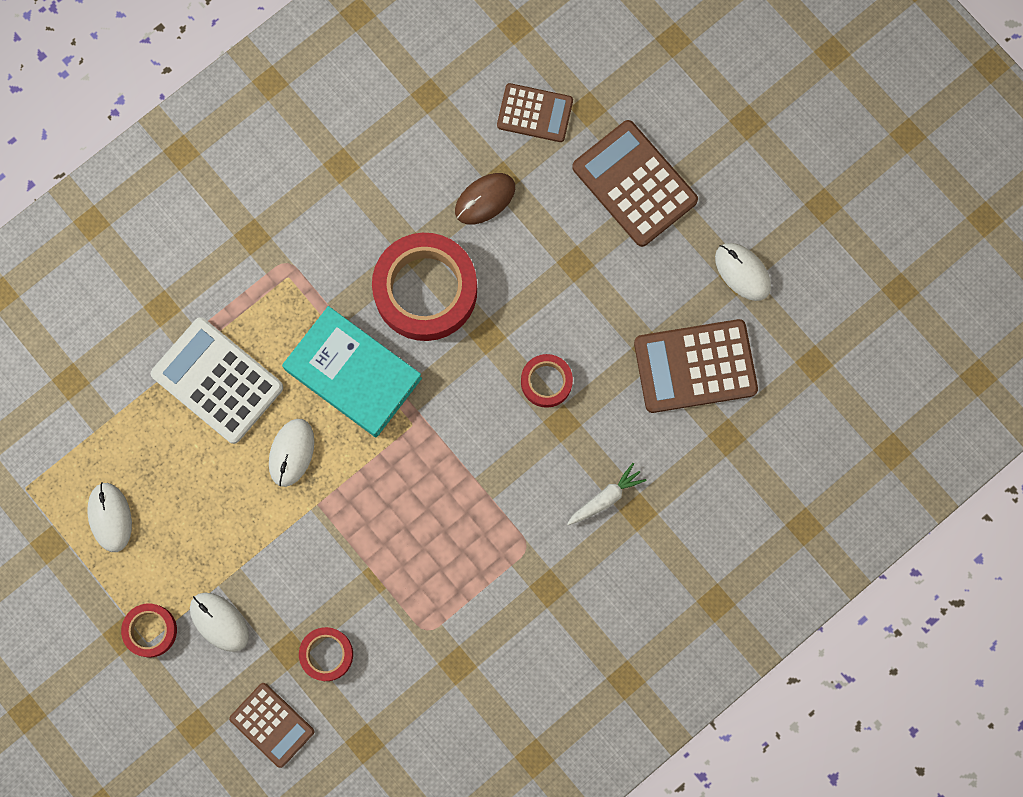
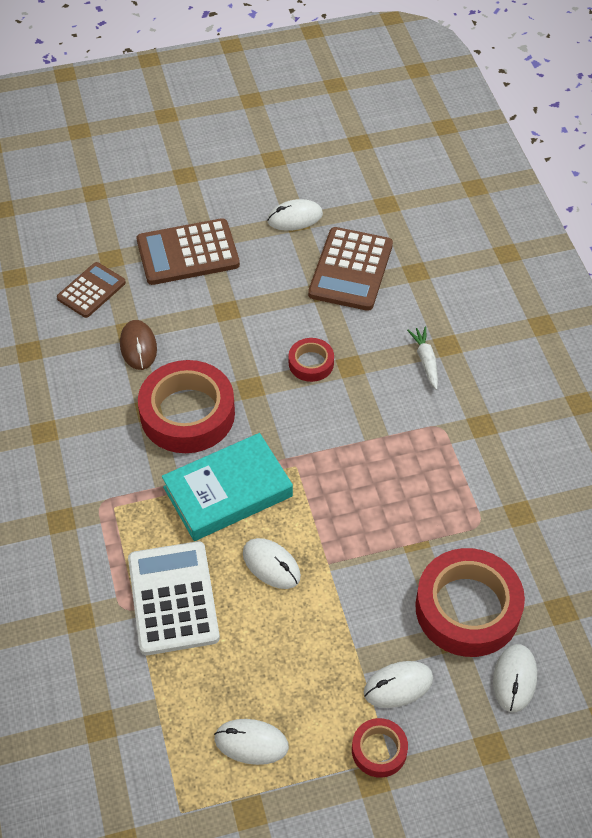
camera: 65 degrees left, 25 degrees down
(217, 381) = (173, 598): white calculator -> white calculator turned 105 degrees clockwise
(272, 725) = (514, 679): brown calculator -> white mouse
(326, 654) = (467, 608): red tape -> red tape, size x2.03

